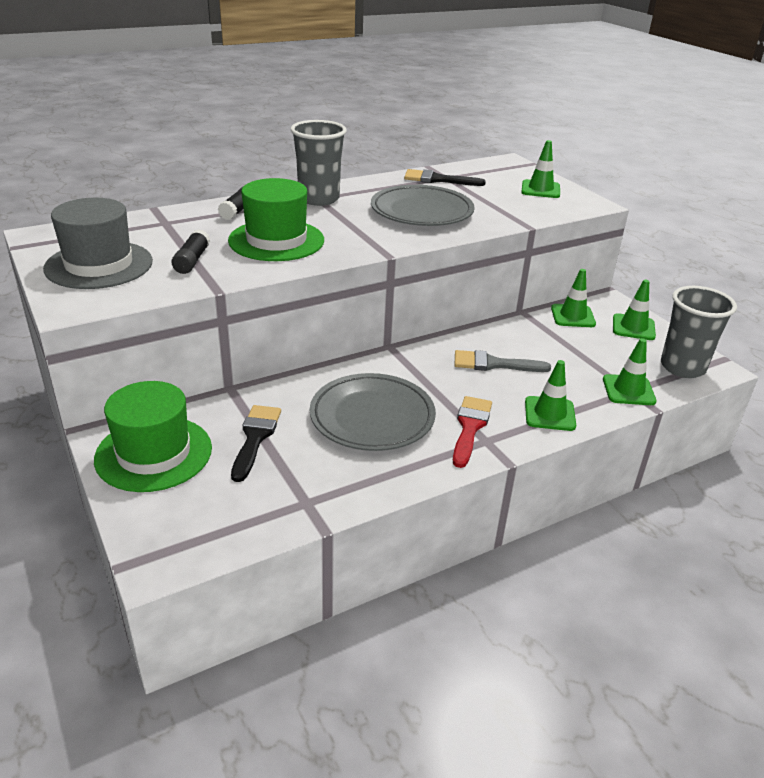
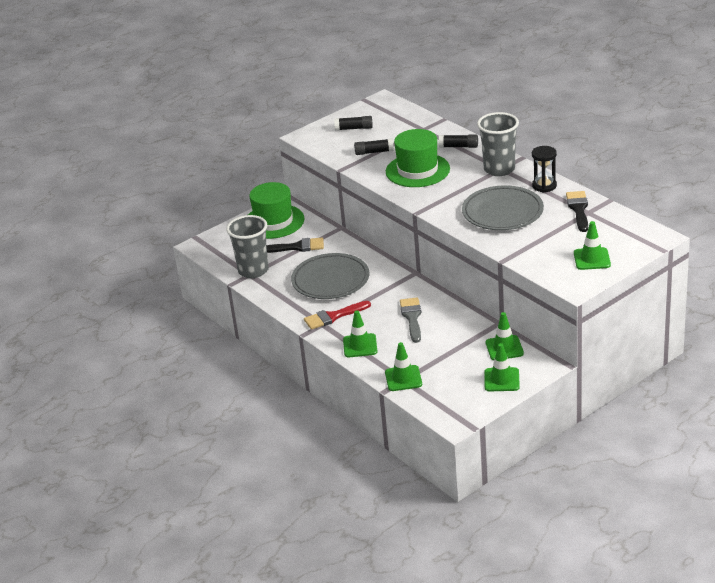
camera: 85 degrees right, 0 degrees up
(99, 265) = (354, 128): grey hat -> black glue stick
(376, 185) = (544, 186): none -> black hourglass
(470, 427) = (333, 316): red brush -> red brush turned 150 degrees clockwise
(682, 367) = (448, 404): grey cup -> grey cup (253, 270)

